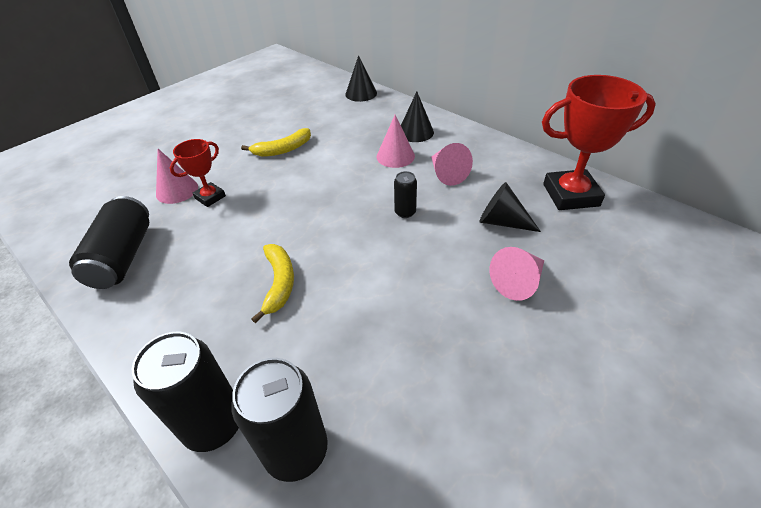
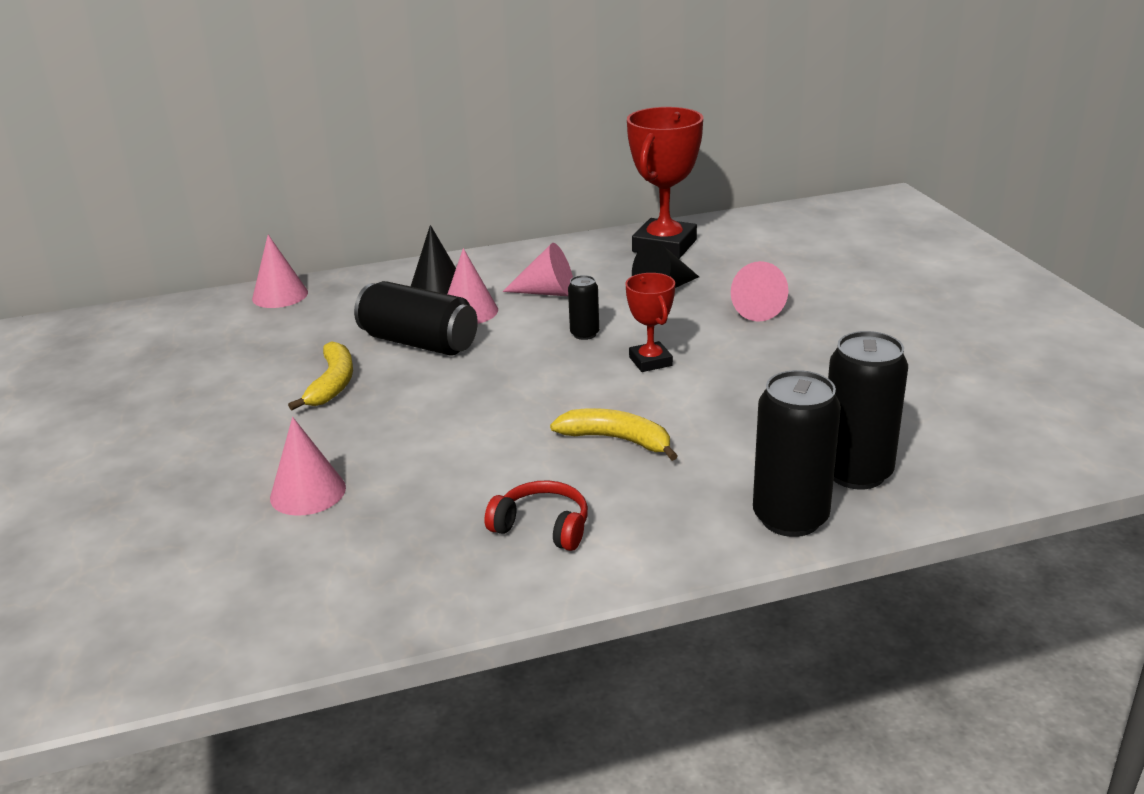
camera: 60 degrees left, 15 degrees down
(123, 257) = (420, 561): black can -> black can (419, 342)
(167, 290) = (542, 527): none -> red headphones
(210, 197) = (369, 464): red trophy -> red trophy (650, 361)
(361, 93) = (280, 295): black cone -> pink cone

